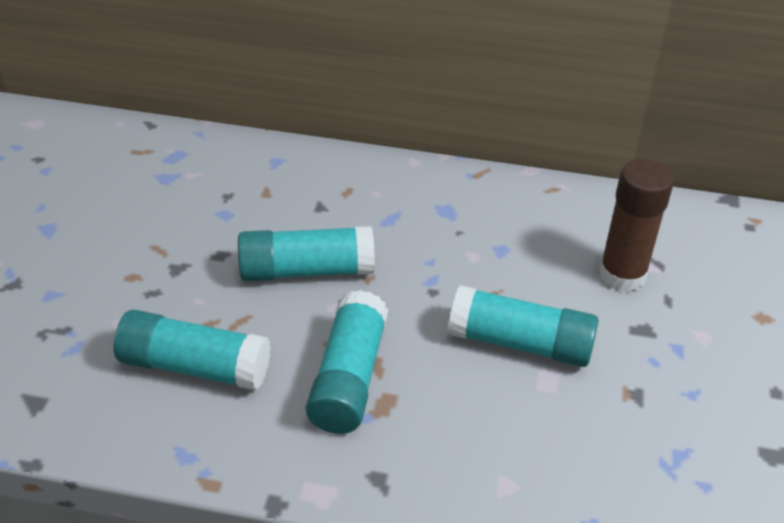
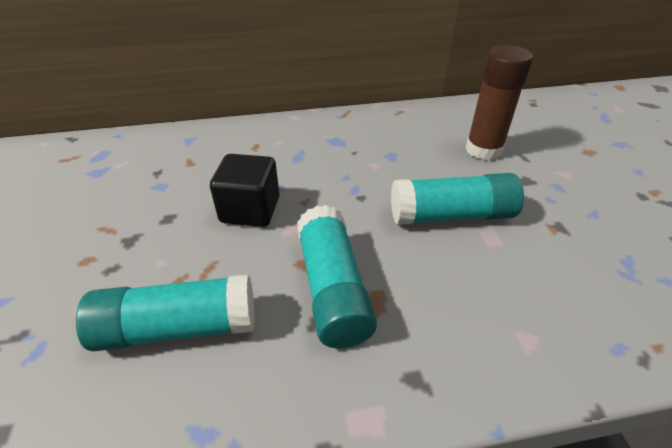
camera: 20 degrees left, 0 degrees up
(306, 270) = (250, 210): turquoise glue stick -> black cube

